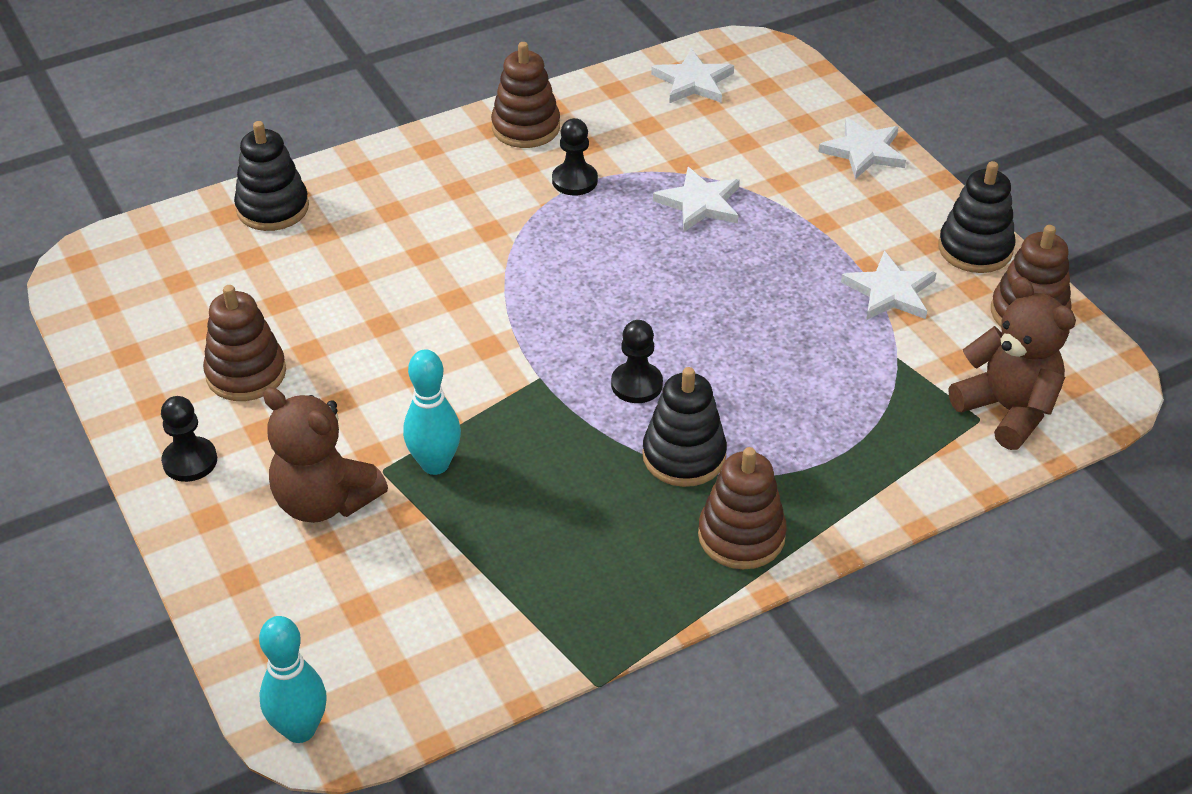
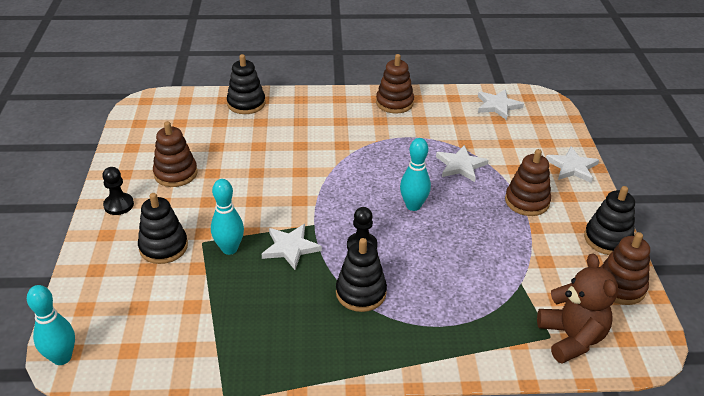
camera: 25 degrees right, 5 degrees down
(324, 501) = (163, 247): brown teddy bear -> black stacking toy
(574, 181) = (401, 135): black pawn -> none
(671, 294) = (413, 206): none -> turquoise bowling pin
(741, 536) = (362, 349): brown stacking toy -> brown stacking toy (527, 201)
(889, 291) = (539, 245): white star -> white star (290, 248)

